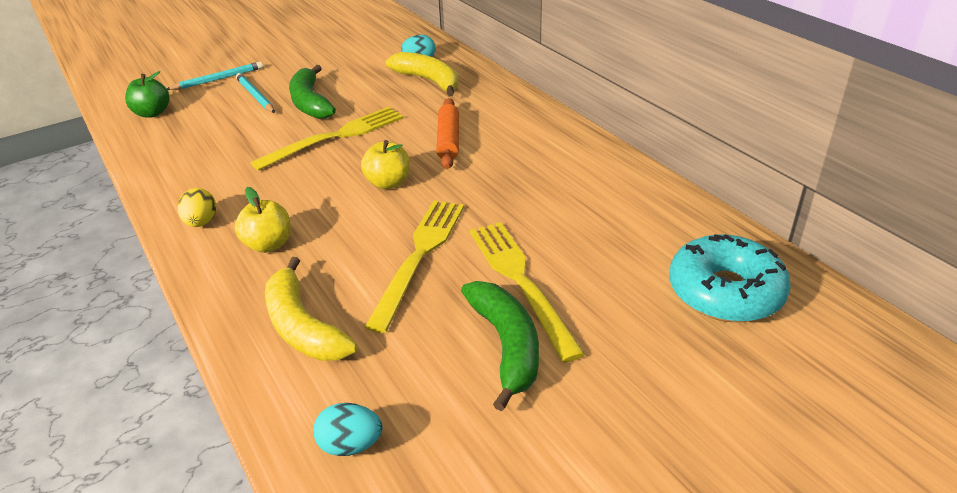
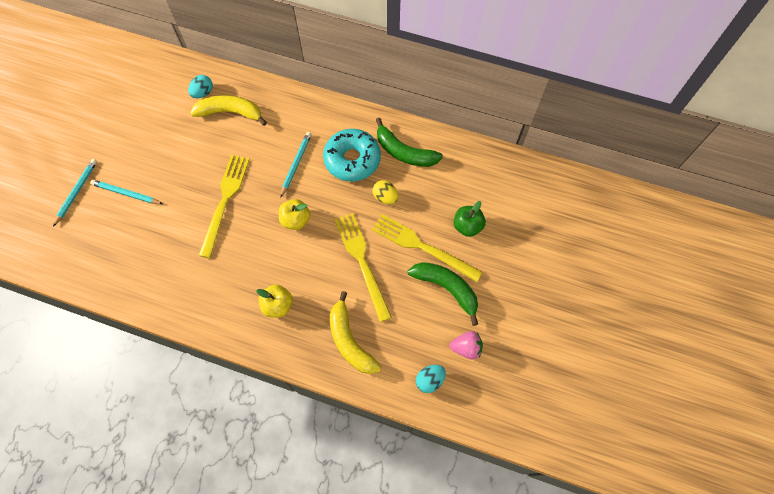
camera: 40 degrees left, 30 degrees up
(152, 113) = (71, 252): green apple -> green apple (467, 226)
(201, 222) = (222, 316): yellow egg -> yellow egg (385, 197)
(302, 326) = (350, 340): yellow banana -> yellow banana turned 45 degrees clockwise
(310, 102) = (173, 178): green banana -> green banana (404, 152)
(448, 140) = (296, 164): orange rolling pin -> turquoise pencil
(456, 439) = (466, 348): none -> pink strawberry
(725, 292) = (510, 196): turquoise donut -> turquoise donut (352, 159)

